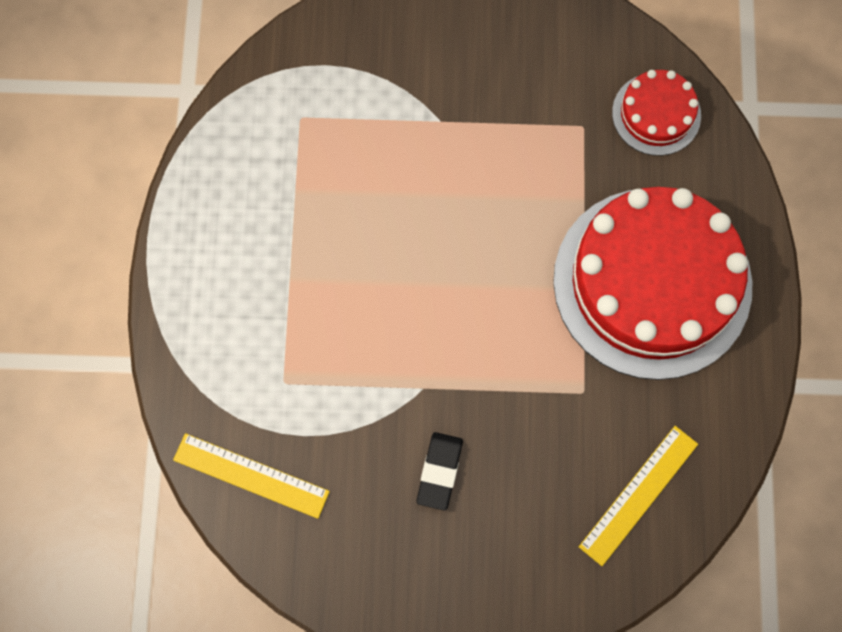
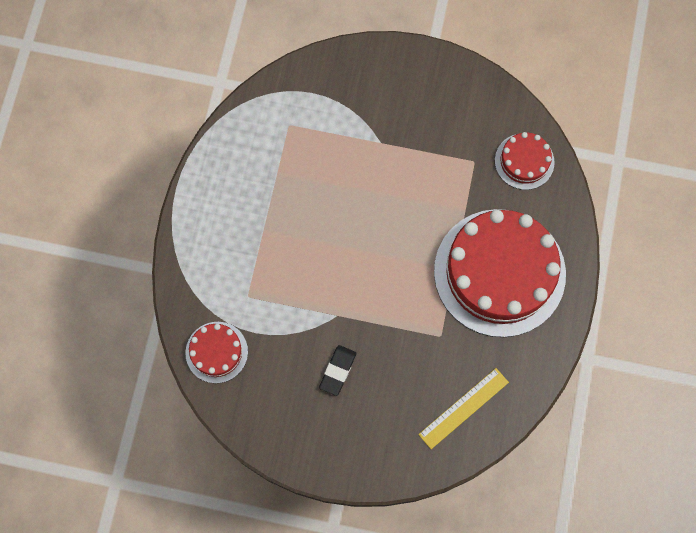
camera: 10 degrees right, 0 degrees up
(251, 475) = (216, 352): yellow ruler -> red cake

